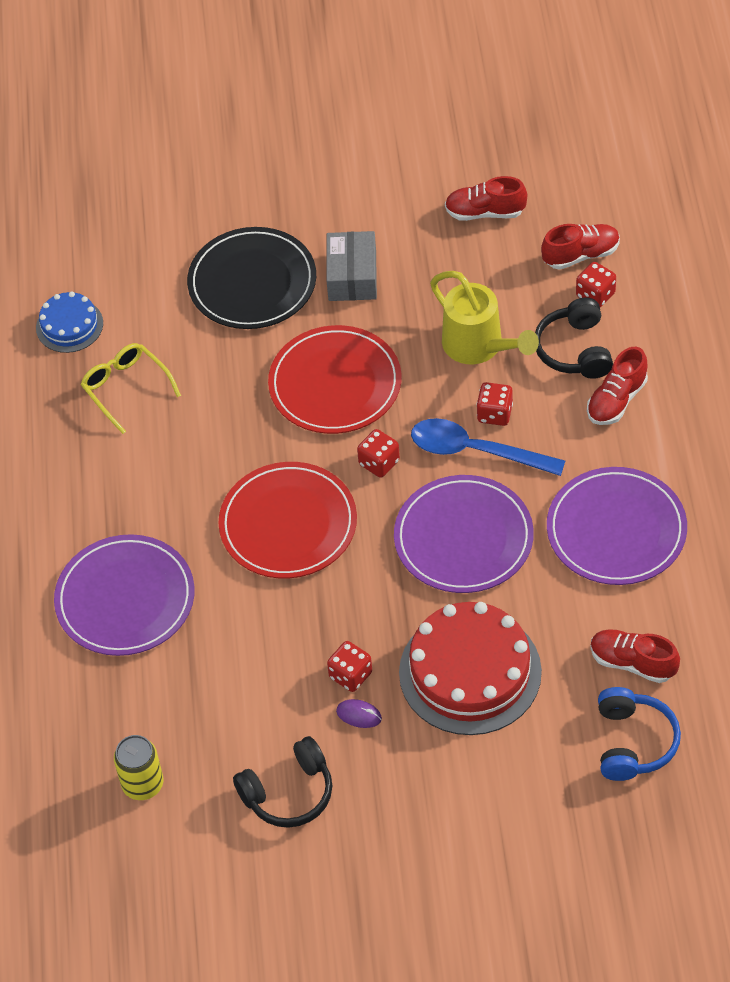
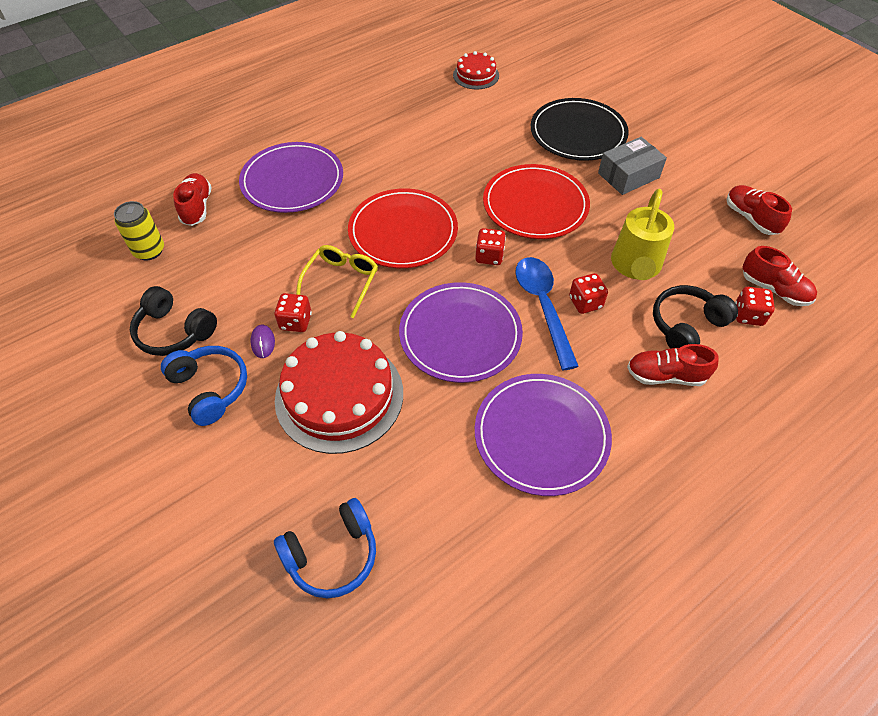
camera: 55 degrees right, 0 degrees up
(69, 325) = (476, 75): blue cake -> red cake
(126, 388) = (450, 115): yellow glasses -> yellow glasses (341, 282)
(389, 781) = (210, 388): none -> blue headphones
(632, 663) = (415, 513): red shoe -> red shoe (197, 207)

